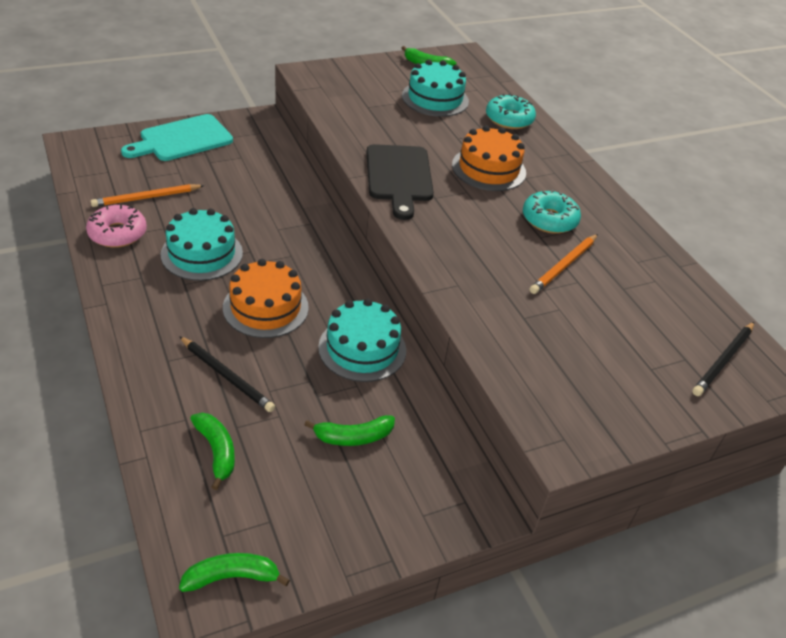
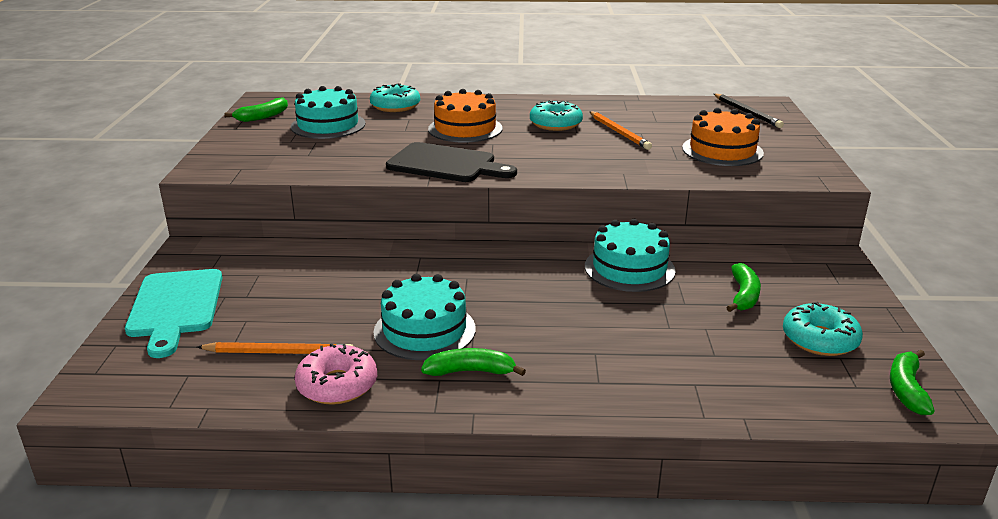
camera: 60 degrees left, 15 degrees down
(146, 198) = (279, 352): orange pencil -> orange pencil turned 90 degrees counterclockwise
(217, 451) = (746, 372): green banana -> green banana (470, 371)
(227, 376) = (639, 348): black pencil -> none
(265, 307) = (543, 307): orange cake -> orange cake (722, 150)
(296, 503) = (819, 339): none -> turquoise donut

